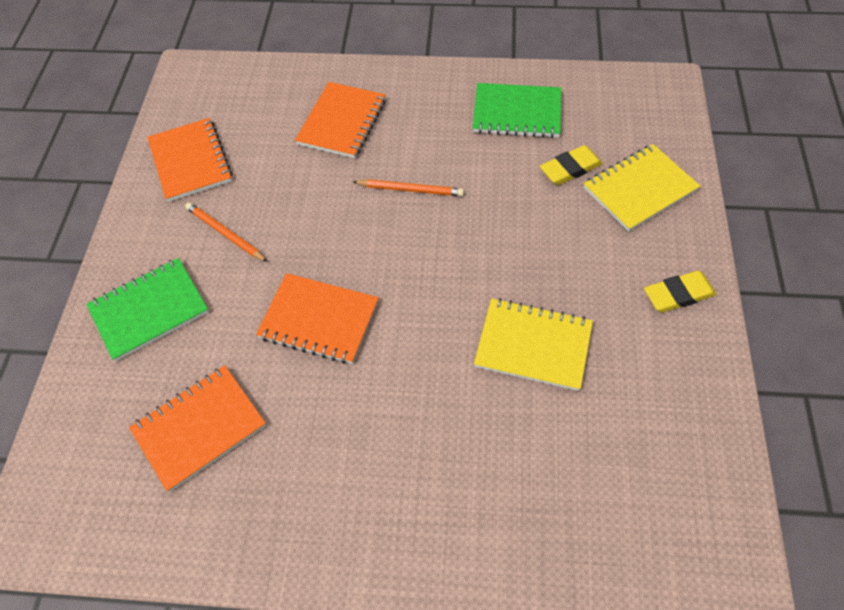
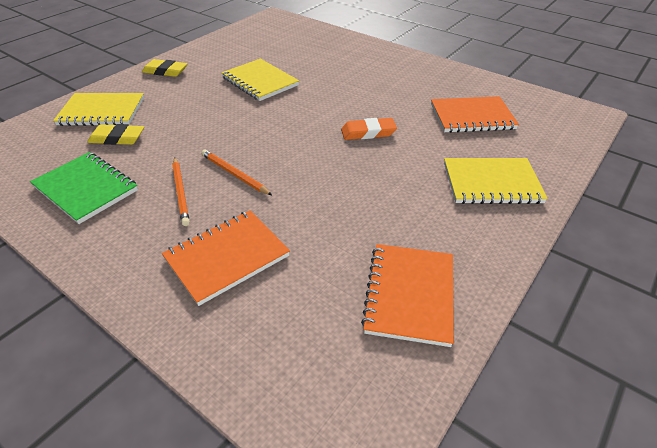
camera: 150 degrees left, 15 degrees down
(149, 310) = (491, 183): green notebook -> yellow notebook
(225, 234) = (406, 209): orange pencil -> orange pencil (181, 192)
(319, 320) = (368, 132): orange notebook -> orange eraser

